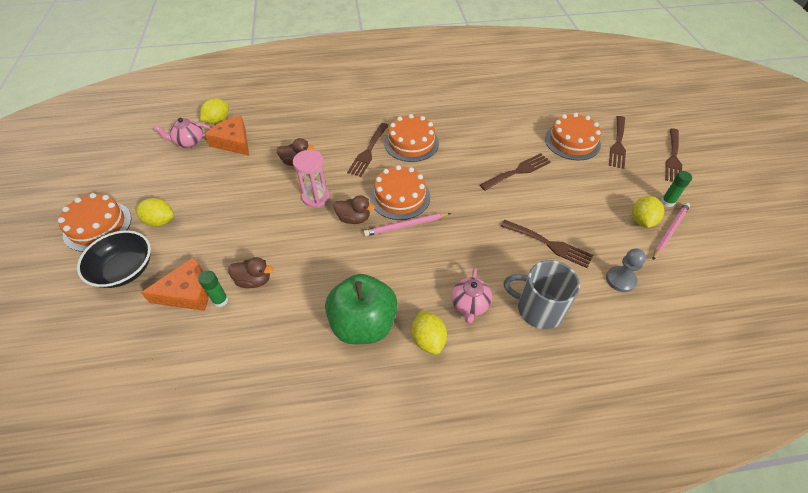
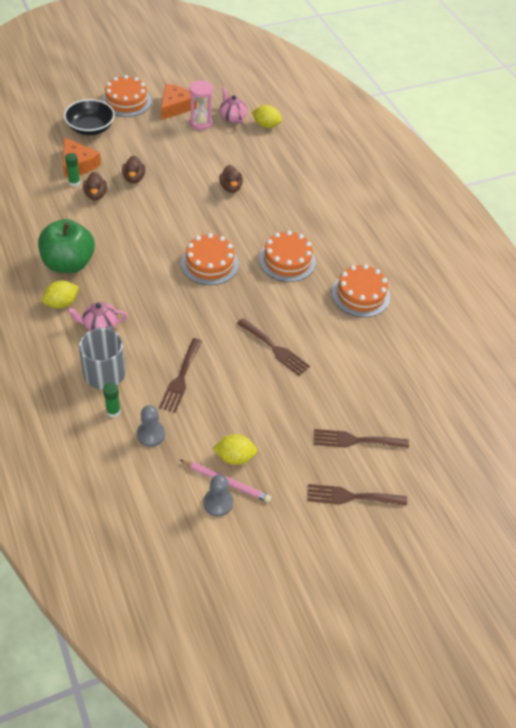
camera: 70 degrees right, 0 degrees up
(160, 221) = (139, 130): yellow lemon -> none
(233, 142) = (242, 142): orange cheese -> orange cheese (175, 107)
(316, 197) = (191, 209): pink hourglass -> pink hourglass (200, 123)
(354, 218) = (174, 238): brown duck -> brown duck (134, 178)
(368, 151) = (262, 232): brown fork -> none
(406, 226) = (175, 273): pink pencil -> none
(572, 141) = (342, 395): orange cake -> orange cake (360, 294)
(667, 202) = (271, 483): green glue stick -> green glue stick (113, 411)
(693, 241) = (218, 503): none -> grey pawn

